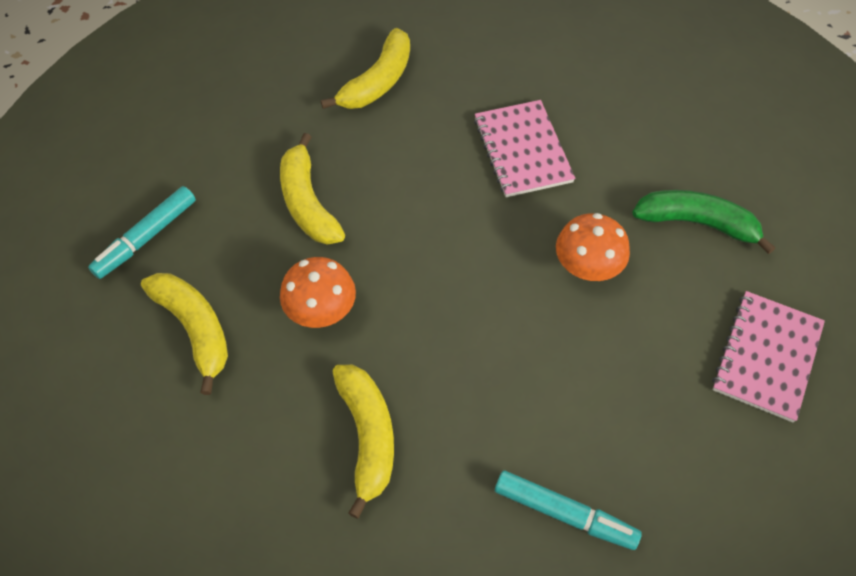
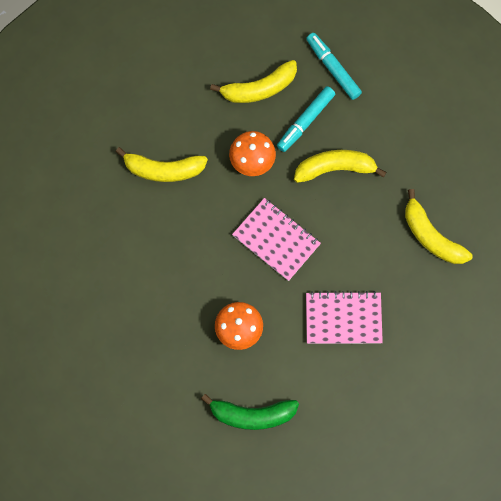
camera: 105 degrees right, 15 degrees up
(564, 514) = (88, 262): turquoise marker -> turquoise marker (305, 121)
(697, 223) = (252, 415): green banana -> green banana turned 60 degrees clockwise
(767, 357) = (144, 416): pink notebook -> pink notebook (276, 240)

